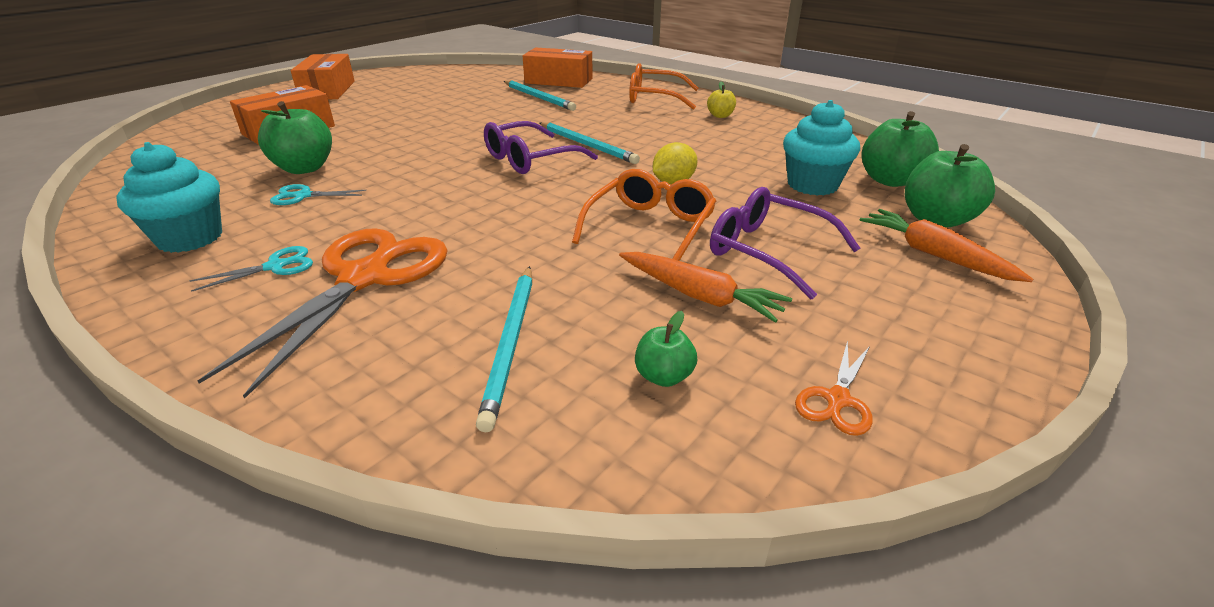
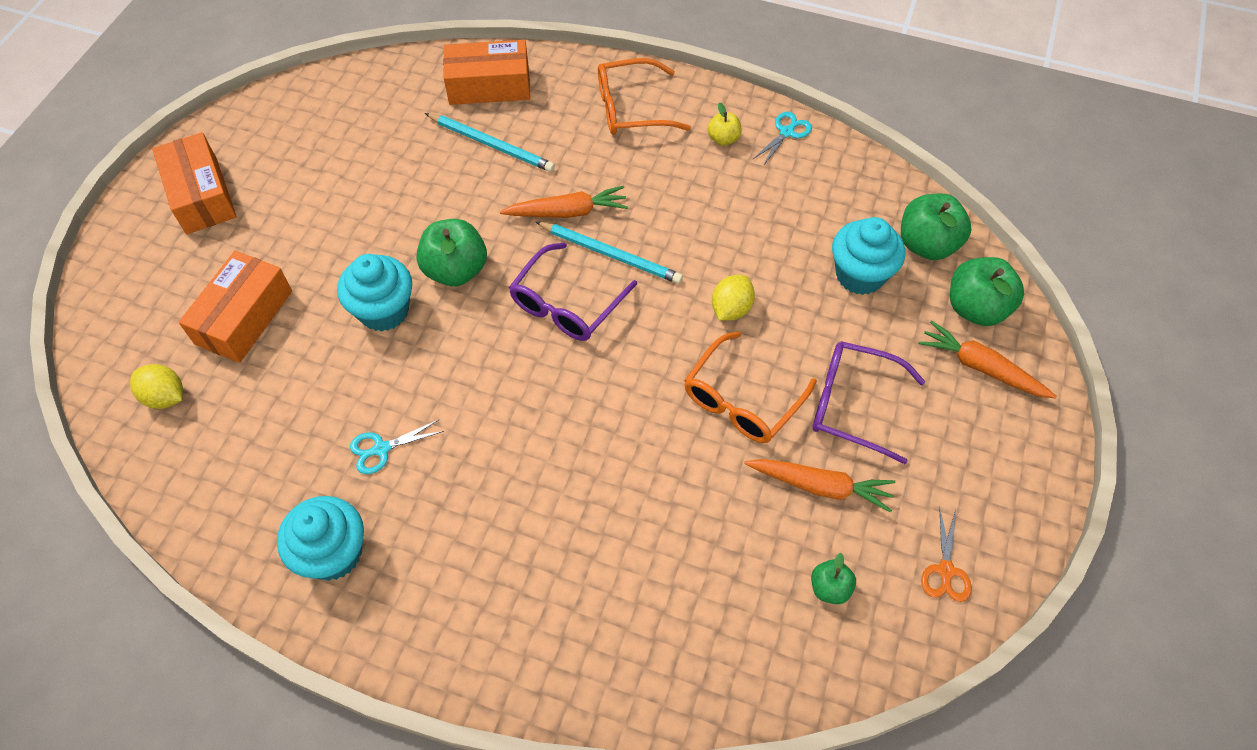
camera: 20 degrees left, 25 degrees up
(190, 149) = (165, 397): none -> yellow lemon
(276, 266) = (452, 565): turquoise scissors -> turquoise scissors (787, 132)
(304, 168) = (337, 396): green apple -> green apple (456, 270)
(365, 277) = (542, 554): orange scissors -> none
(387, 142) = (384, 311): none -> turquoise cupcake
(511, 343) = (708, 592): turquoise pencil -> none
(569, 126) = (567, 212): none -> orange carrot
(649, 228) = (742, 399): orange glasses -> orange glasses turned 150 degrees counterclockwise

